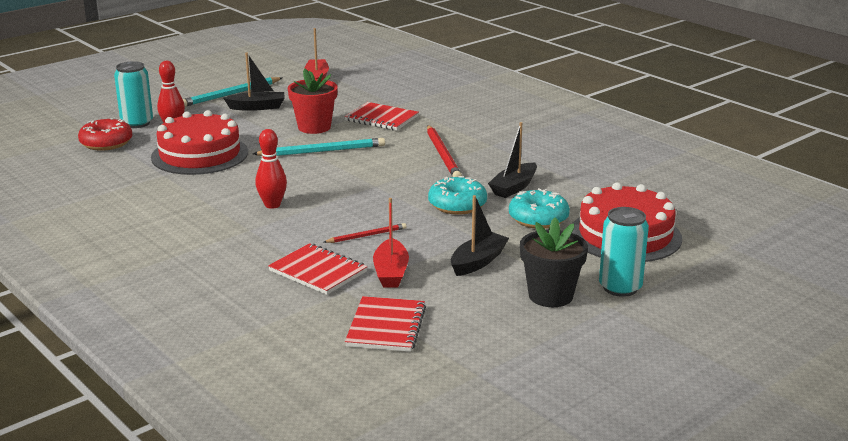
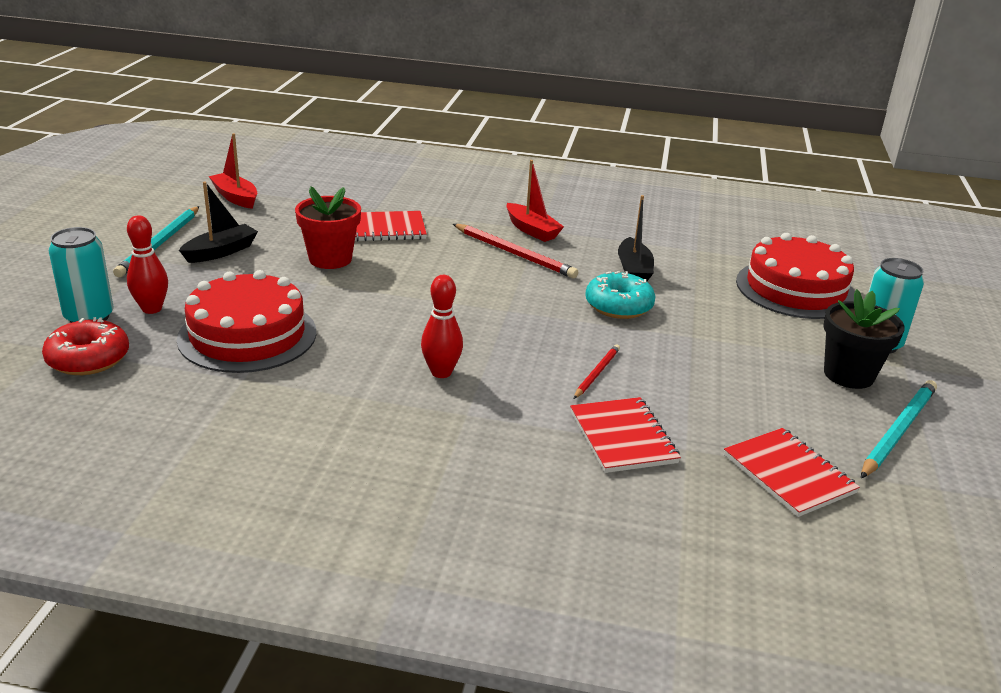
camera: 40 degrees left, 5 degrees up
(318, 271) = (622, 437): red notebook -> red notebook turned 75 degrees clockwise
(322, 151) = (387, 286): turquoise pencil -> turquoise pencil (898, 431)
(391, 272) = (688, 407): red boat -> red boat (532, 230)
(478, 262) = (738, 363): black boat -> none
(538, 219) = (707, 296): turquoise donut -> none

